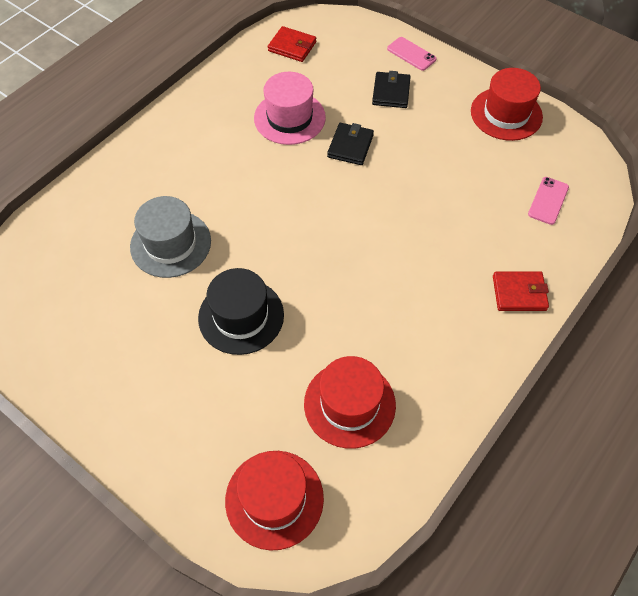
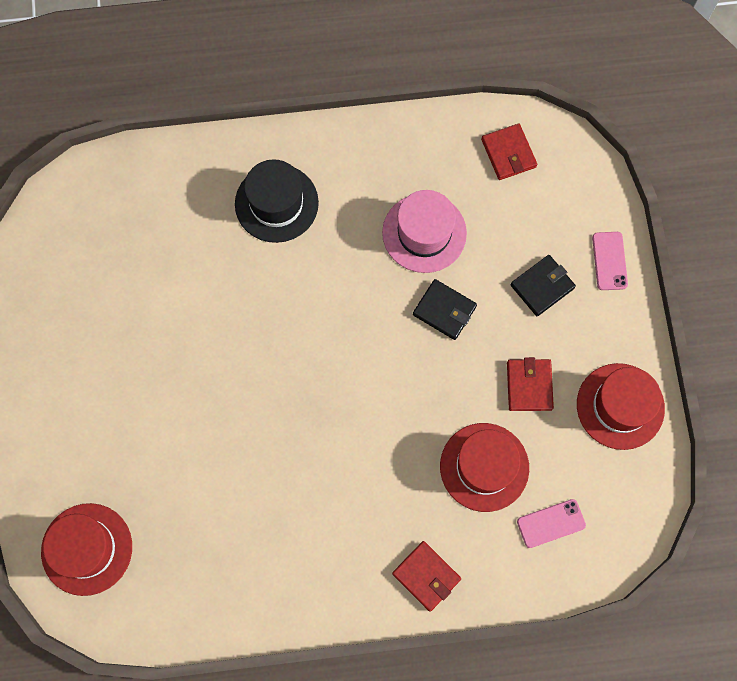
camera: 45 degrees right, 15 degrees up
(170, 244) = (210, 272): grey hat -> none
(241, 316) = (200, 387): black hat -> black hat (276, 203)
(349, 404) = (204, 533): red hat -> red hat (484, 467)
(350, 146) = (444, 310): black wallet -> black wallet turned 60 degrees clockwise
(446, 144) = (529, 386): none -> red wallet

